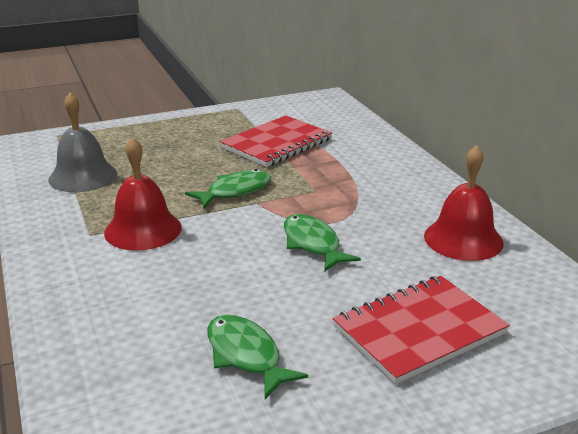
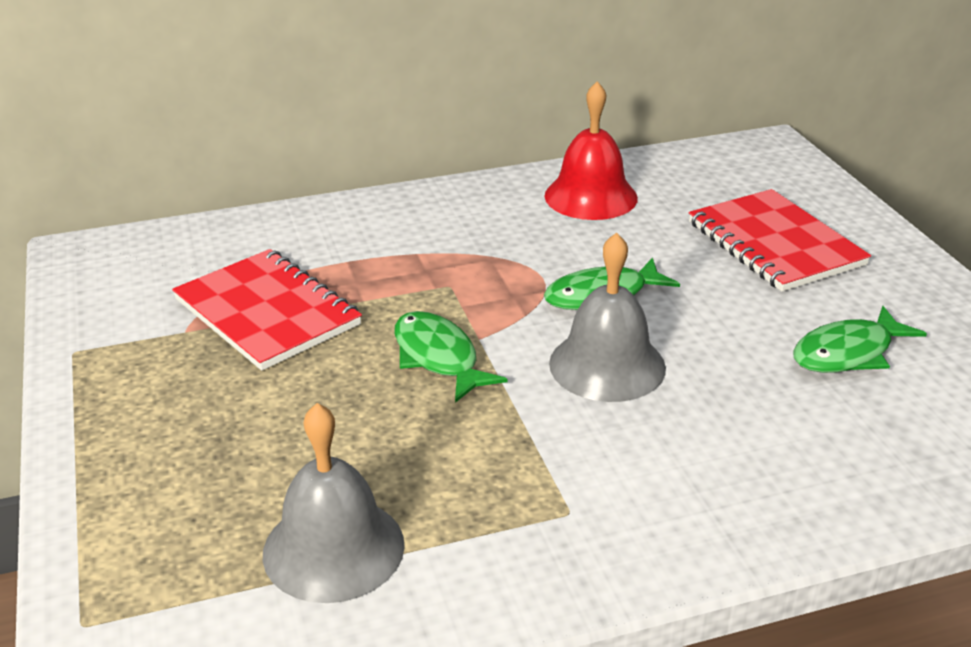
camera: 85 degrees left, 5 degrees up
(143, 229) = (557, 450): red bell -> none
(228, 246) = (607, 365): none -> grey bell

